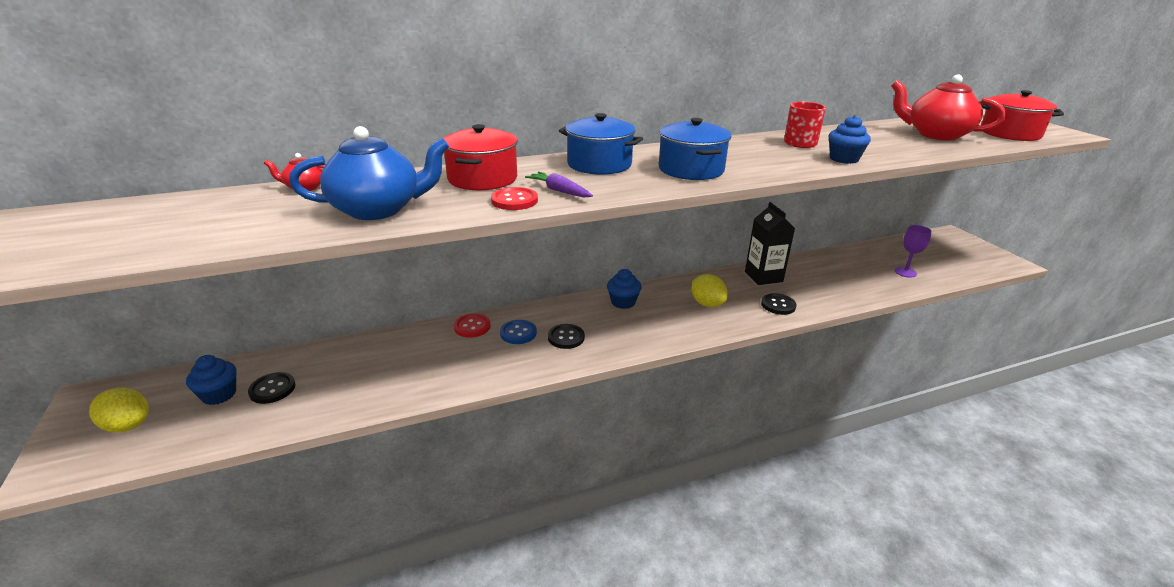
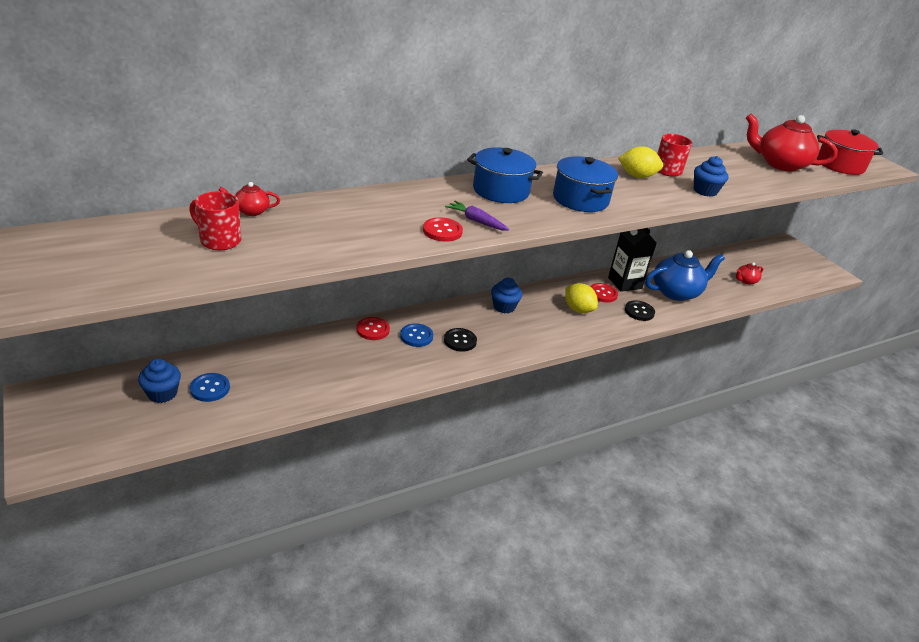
camera: 10 degrees left, 5 degrees up
(128, 425) = (91, 422): yellow lemon -> yellow lemon (637, 176)
(248, 214) = (219, 240): none -> red mug
(272, 389) = (210, 388): black button -> blue button
(378, 209) = (330, 238): blue teapot -> blue teapot (676, 292)
(482, 179) = (405, 205): red pot -> none
(737, 288) = (602, 294): none -> red button
(905, 272) = (745, 281): purple goblet -> red teapot

